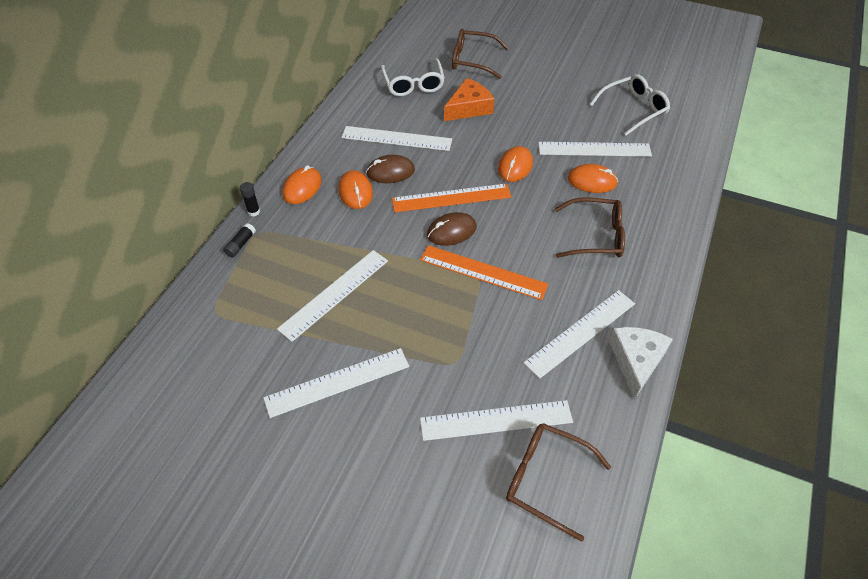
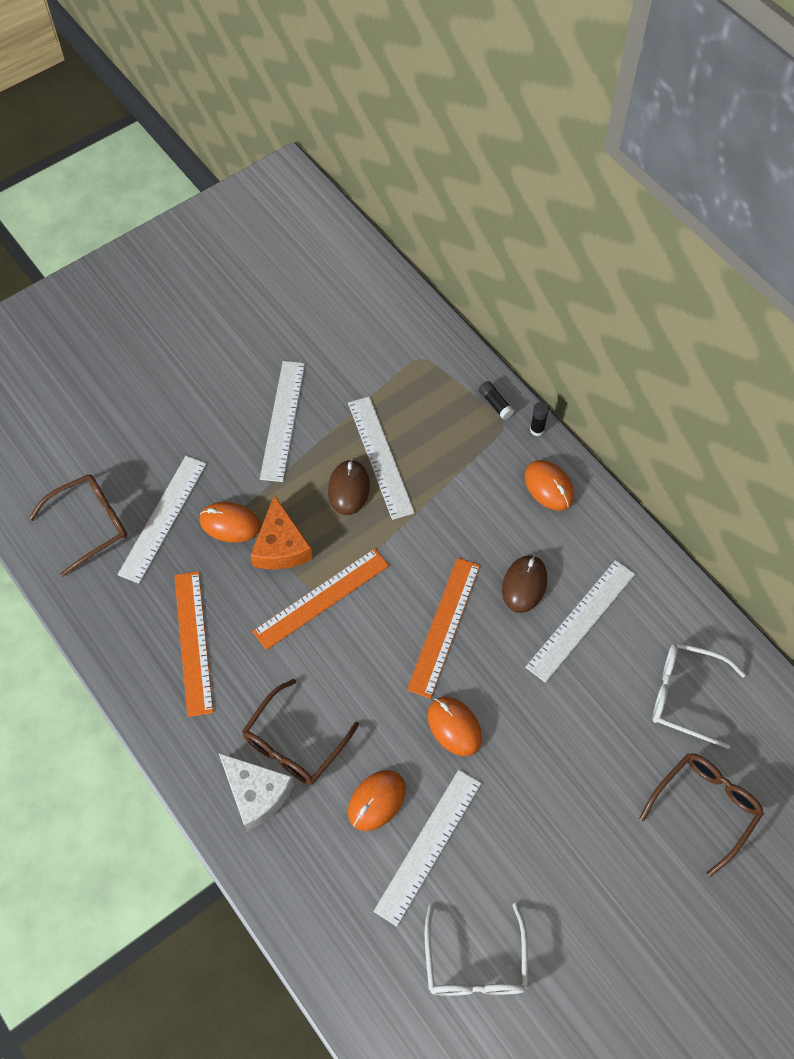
camera: 120 degrees right, 10 degrees up
(355, 192) = (511, 535): orange mouse -> orange mouse (230, 523)
(451, 231) = (394, 599): brown mouse -> brown mouse (348, 489)
(469, 108) = (596, 738): orange cheese -> orange cheese (280, 546)
(580, 332) = (193, 642): white ruler -> orange ruler
(636, 361) = (131, 670): white cheese -> white cheese (256, 793)

